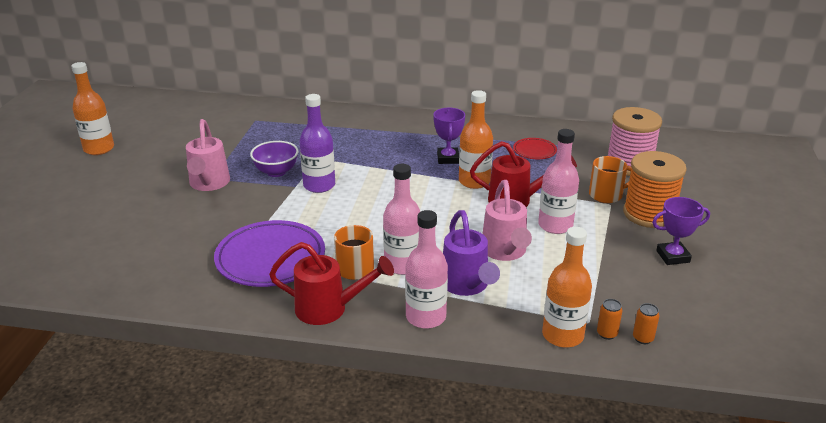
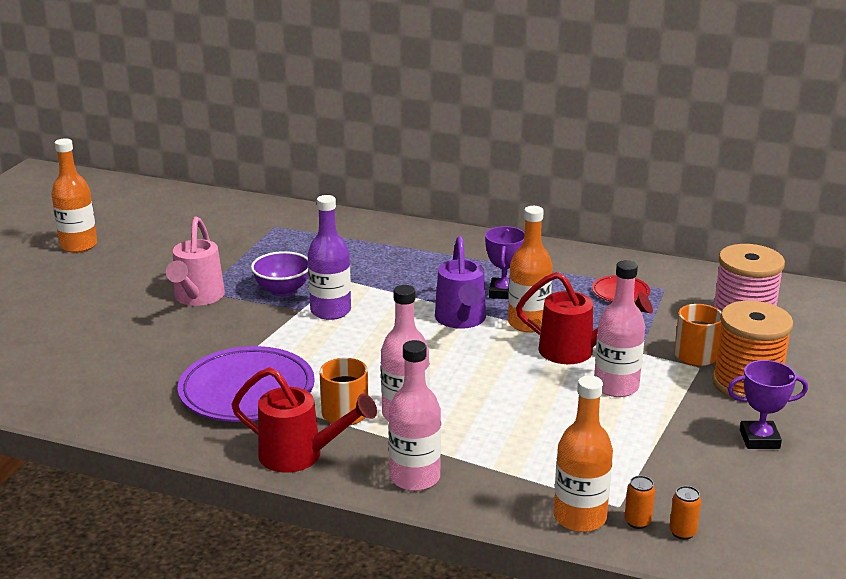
camera: 10 degrees right, 5 degrees down
(467, 286) = (477, 447): purple watering can -> purple watering can (461, 320)
(505, 252) = (539, 412): pink watering can -> none

